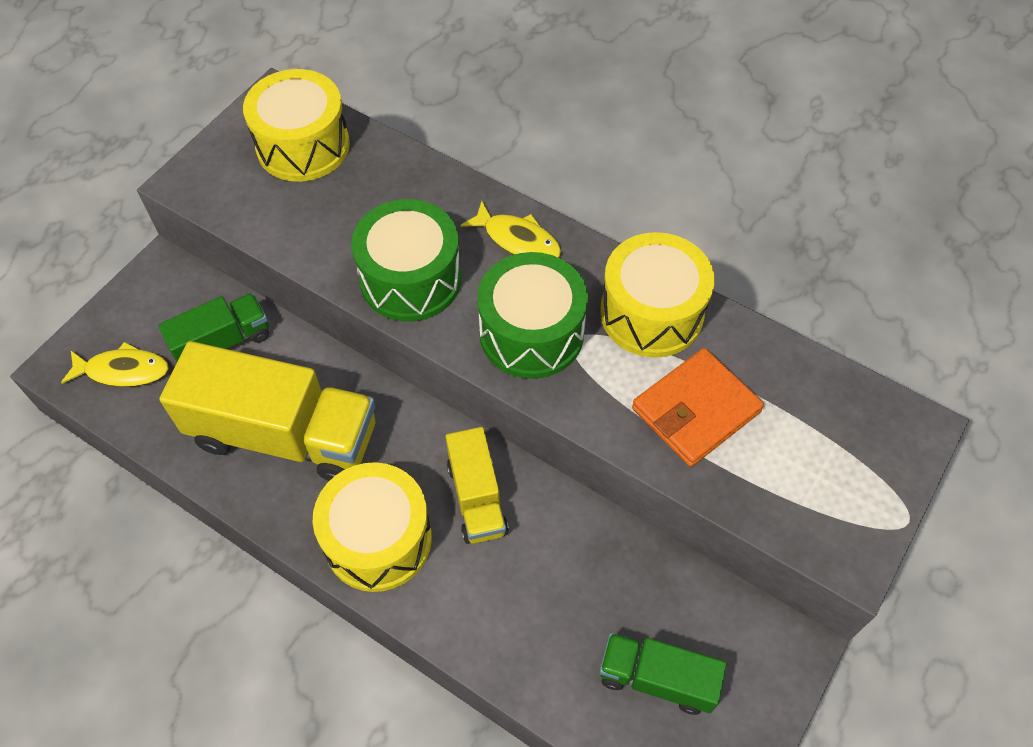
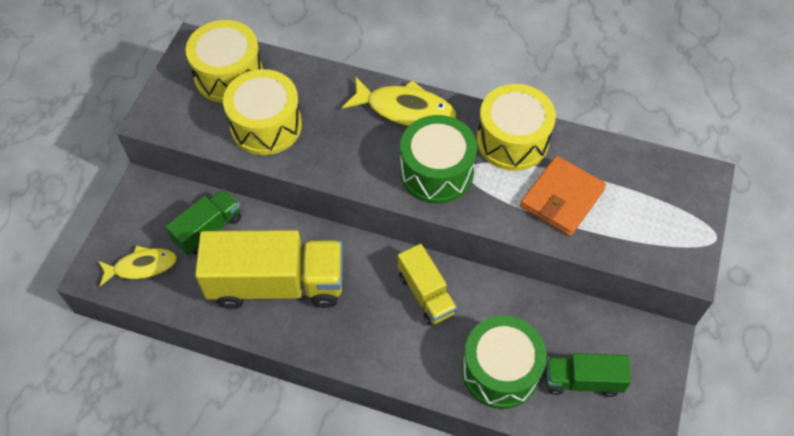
camera: 15 degrees left, 0 degrees up
(378, 539) = (368, 338): yellow drum -> yellow drum (266, 125)
(411, 279) = (340, 153): green drum -> green drum (500, 371)
(517, 240) = (405, 110): yellow fish -> yellow fish, size x1.50

